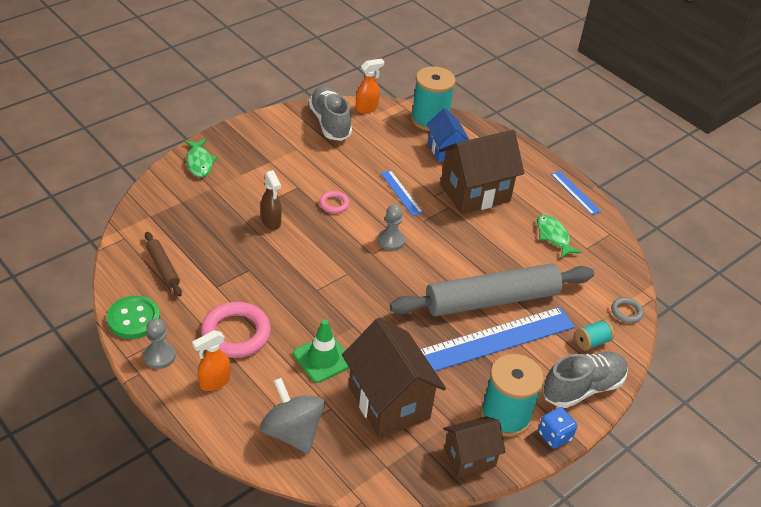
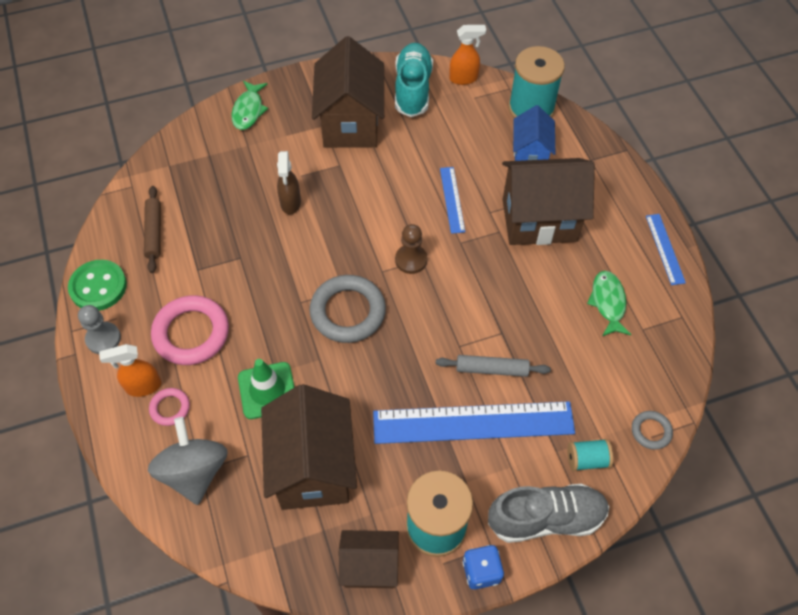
camera: 25 degrees right, 15 degrees up
(291, 156) = (350, 123): none -> brown house
(330, 123) = (413, 89): grey shoe -> turquoise shoe
(334, 204) = (369, 196): pink ring -> pink ring (170, 408)
(359, 288) = (348, 312): none -> grey ring
(391, 241) = (411, 260): grey pawn -> brown pawn
(492, 300) = (492, 369): grey rolling pin -> grey rolling pin, size x0.44

